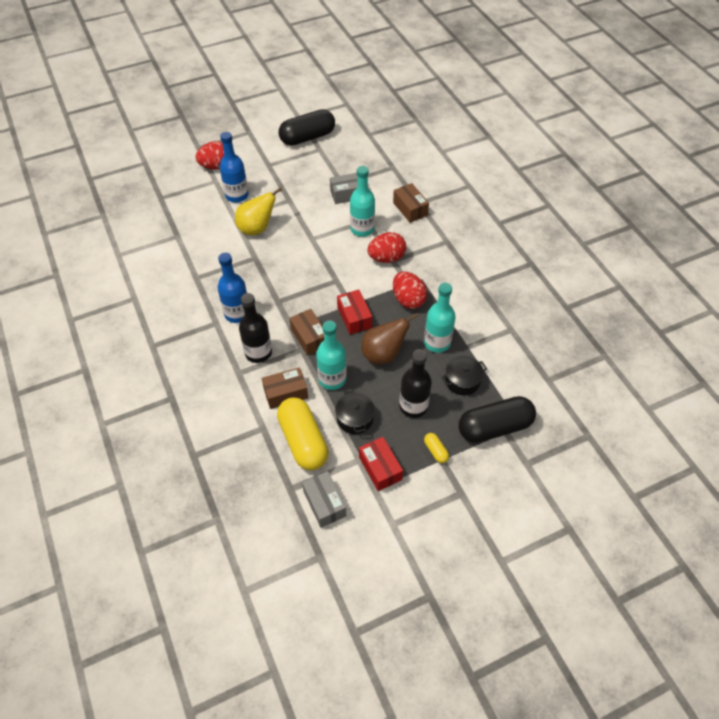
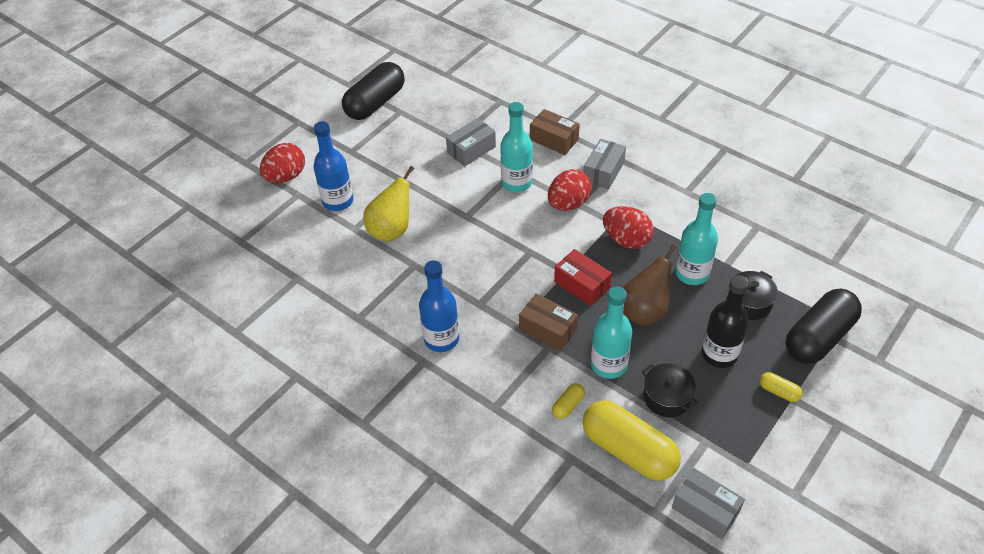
camera: 25 degrees left, 5 degrees down
(258, 353) = (501, 373): black bottle -> none
(285, 393) = (568, 405): brown box -> yellow capsule
(380, 468) = (735, 439): red box -> none
(428, 245) = (603, 171): none -> grey box

